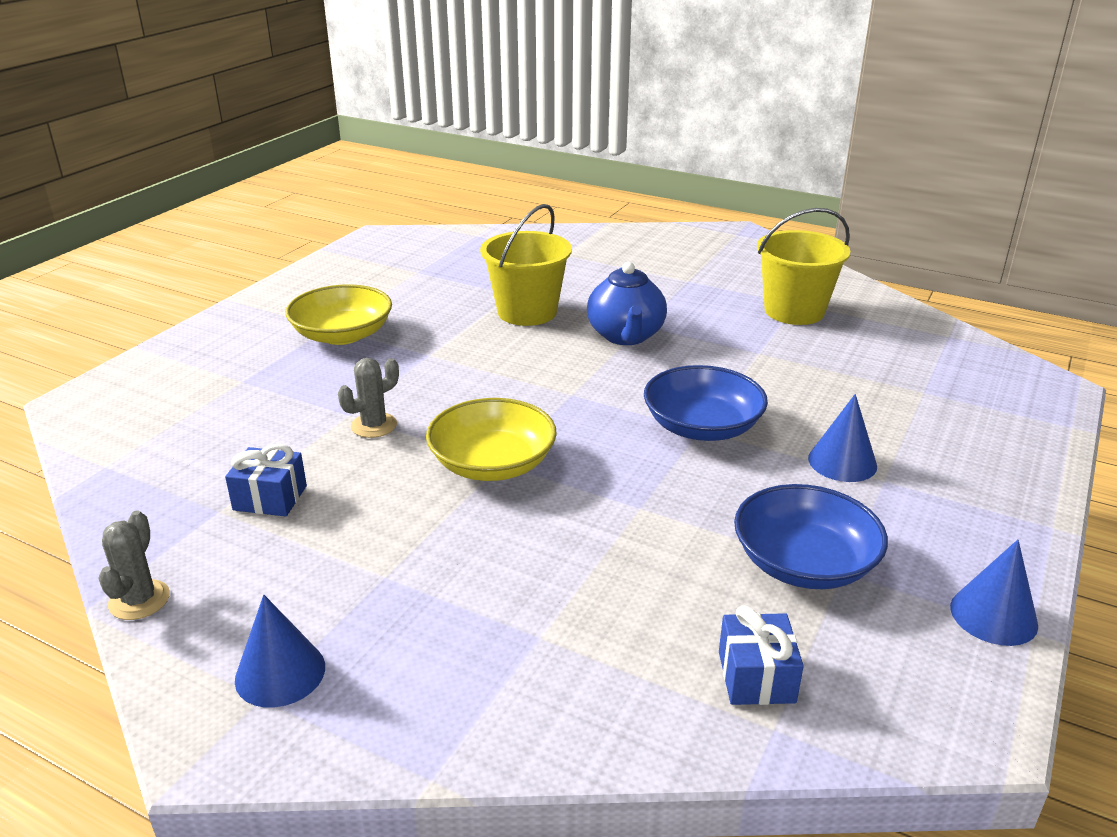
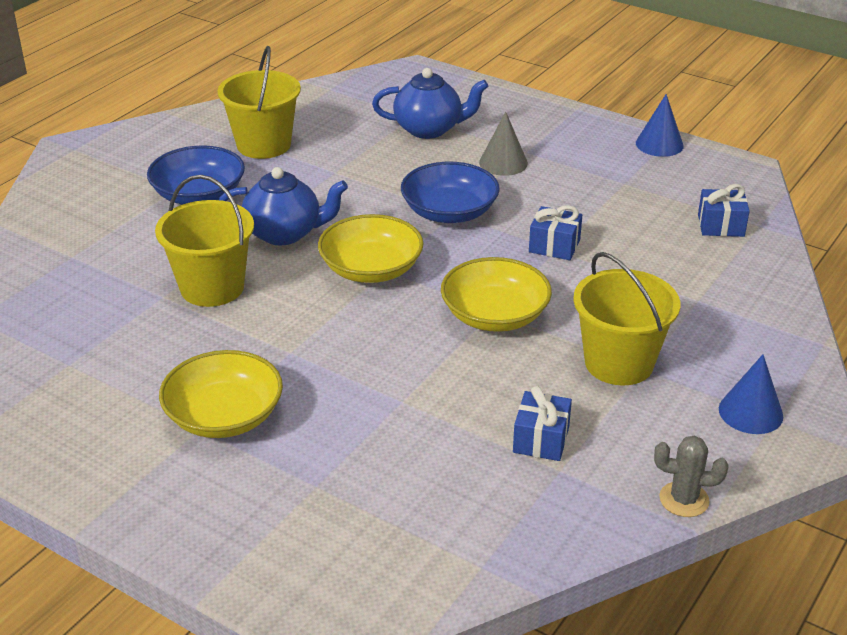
camera: 85 degrees left, 5 degrees up
(374, 425) = (425, 383): grey cactus -> none
(397, 556) = (619, 363): none -> yellow bucket
(571, 385) = (371, 269): none -> yellow bowl
(648, 505) = (554, 246): none -> blue gift
(804, 563) = (616, 195): blue bowl -> blue bowl (199, 194)
(842, 462) = (503, 163): blue cone -> grey cone
(896, 404) = (429, 129): none -> blue teapot

